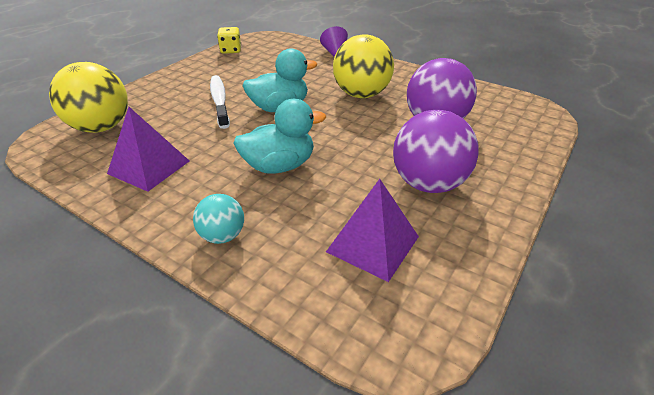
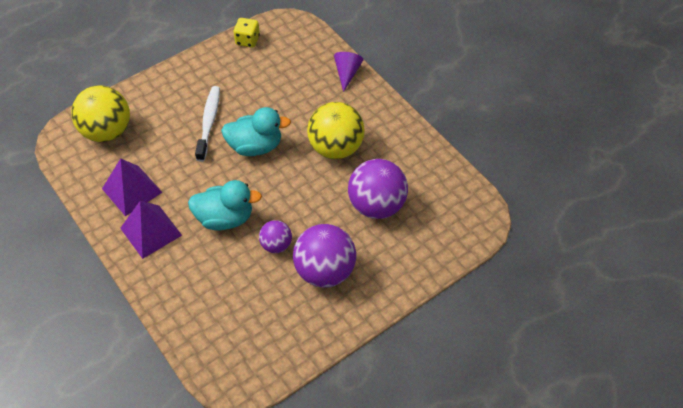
camera: 20 degrees right, 15 degrees up
(222, 236) = (162, 272): turquoise ball -> none
(355, 175) = (276, 245): none -> purple ball
(372, 244) = (254, 310): purple pyramid -> purple pyramid (151, 231)

